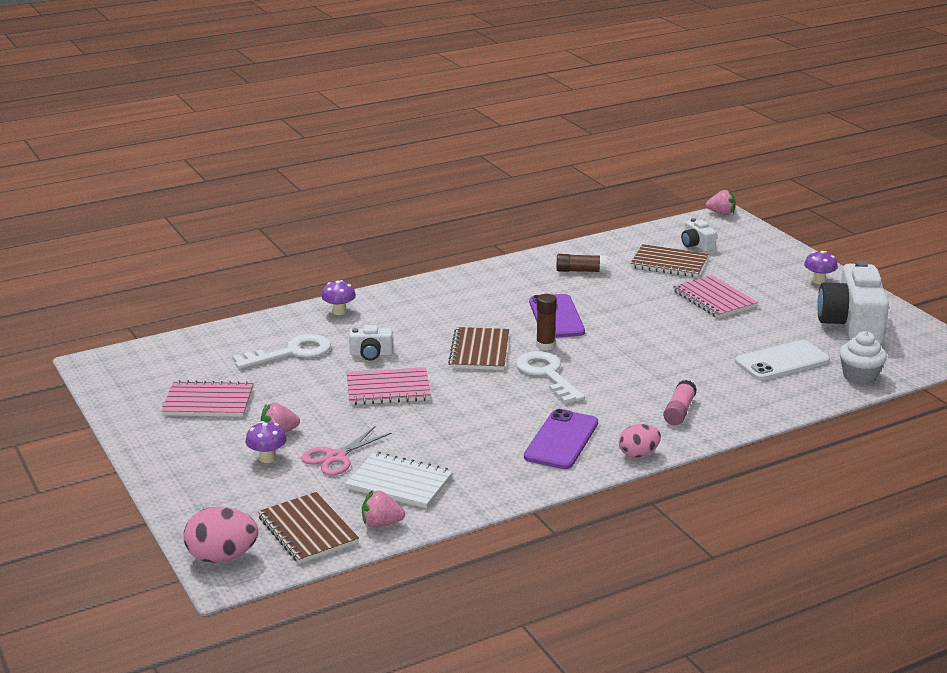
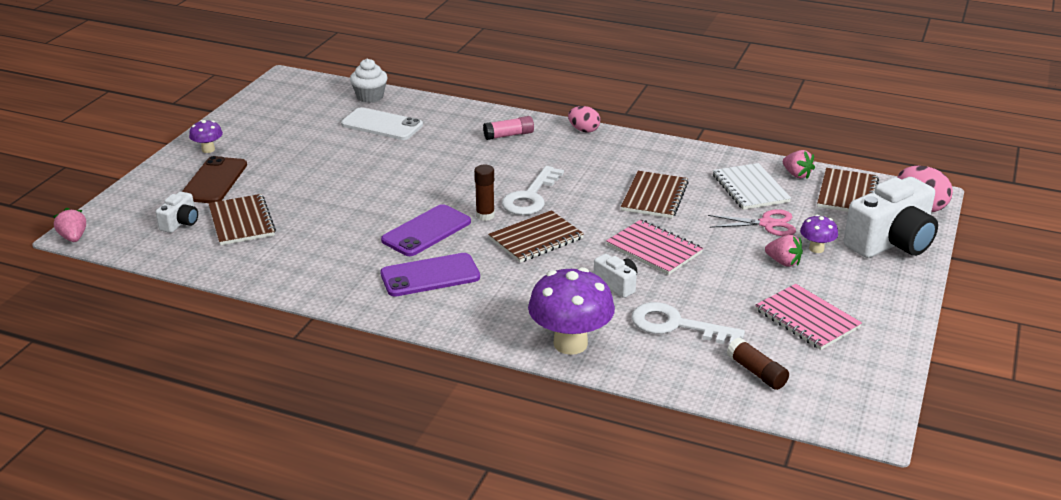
camera: 130 degrees left, 5 degrees up
(339, 312) = (570, 344): purple mushroom -> purple mushroom, size x2.04
(461, 428) = (654, 197): none -> brown notebook
(561, 440) = (609, 158): purple phone -> purple phone (430, 275)
(580, 271) = (312, 257): brown glue stick -> brown glue stick (756, 372)
(714, 299) = (300, 179): pink notebook -> none
(753, 270) = (214, 181): none -> brown phone
(851, 325) = (285, 118): white camera -> white camera (891, 242)

